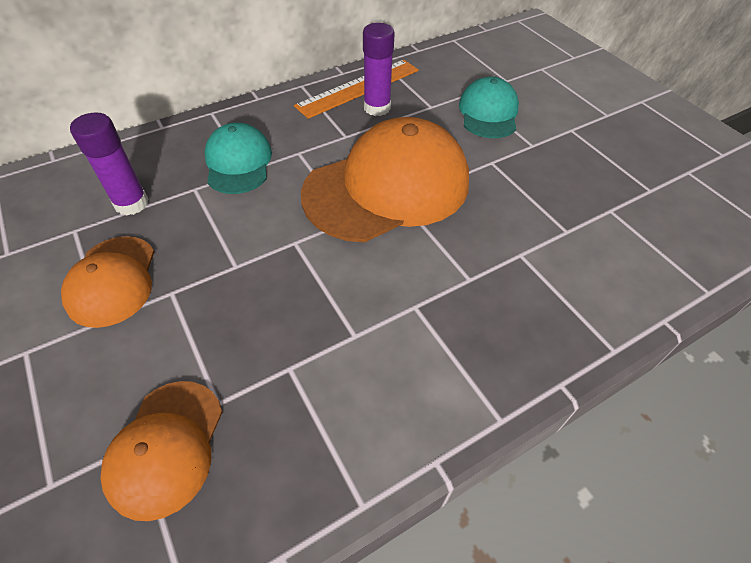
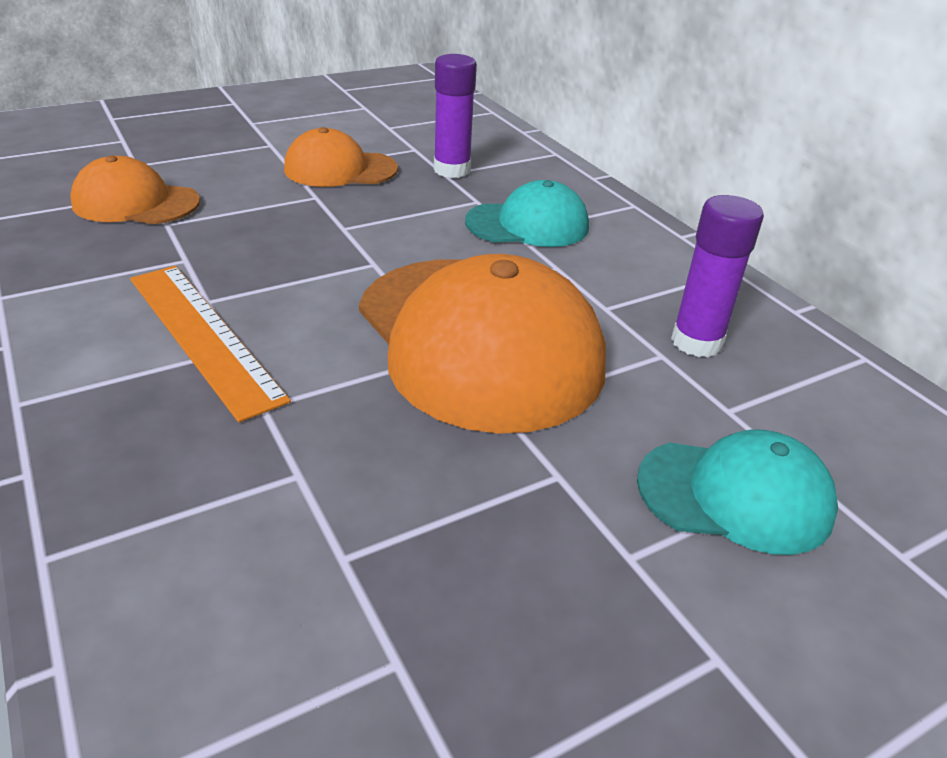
camera: 90 degrees right, 15 degrees down
(358, 88) = (752, 325): orange ruler -> orange ruler (203, 336)

